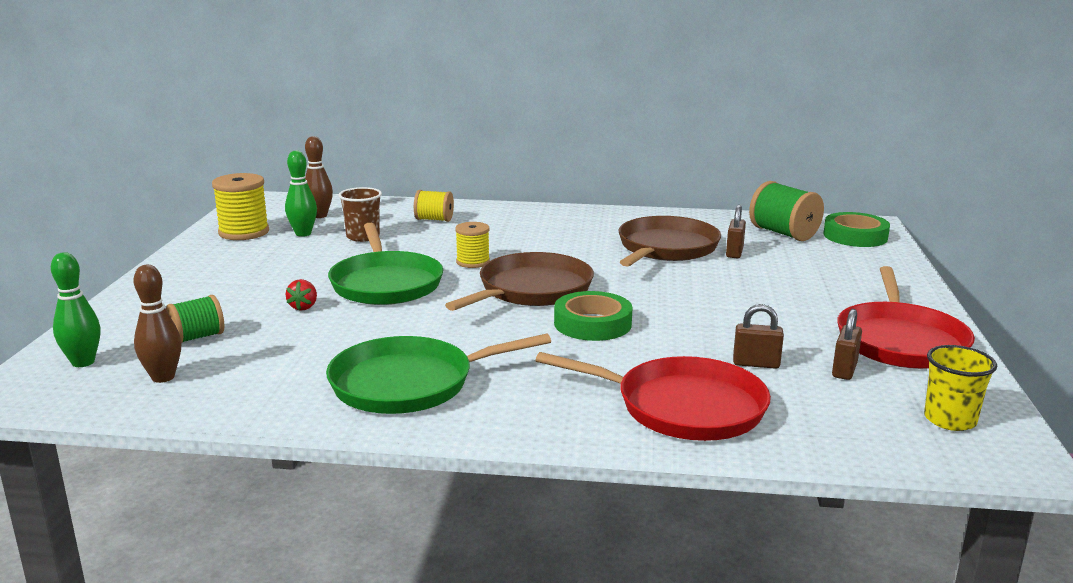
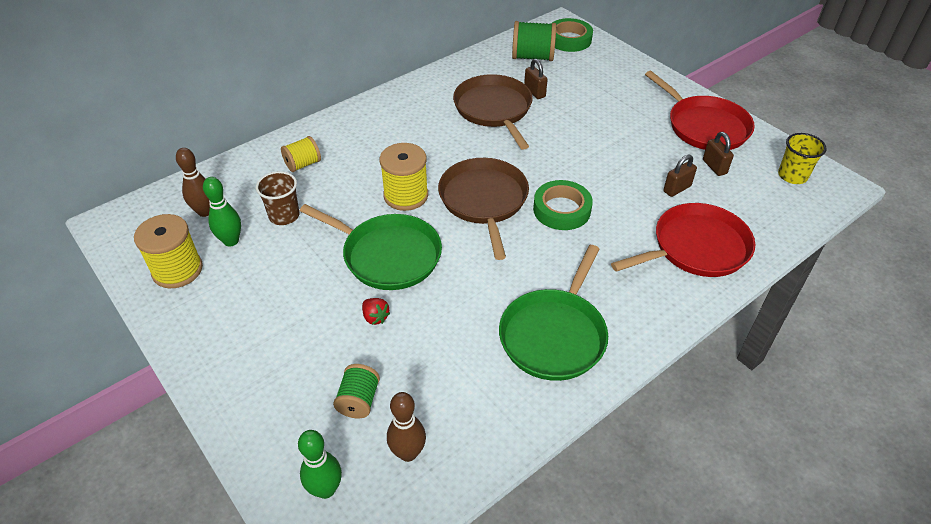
camera: 45 degrees left, 25 degrees up
(473, 262) = (406, 195): yellow spool -> yellow spool, size x1.58

